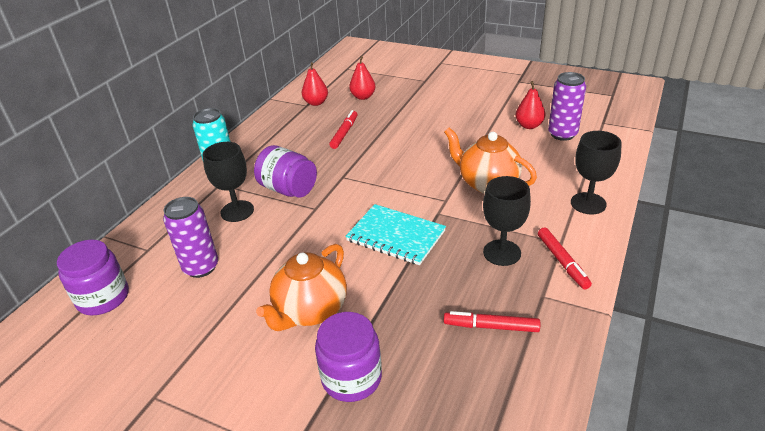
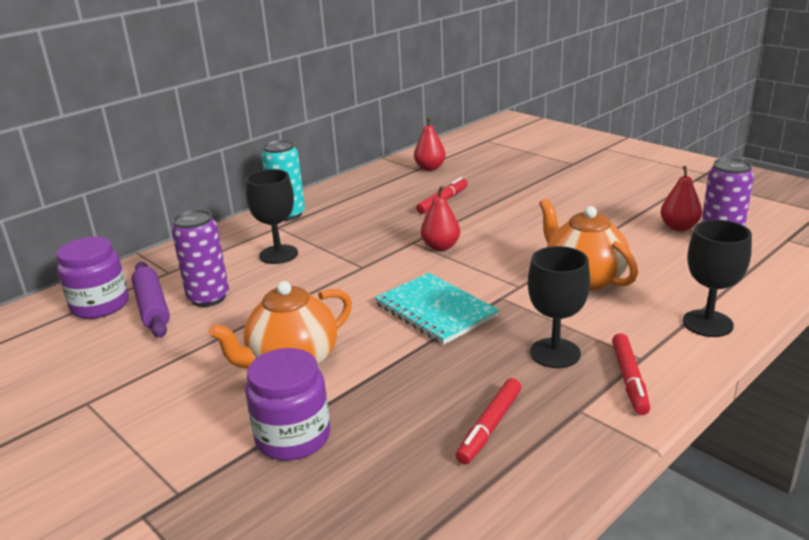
camera: 20 degrees right, 10 degrees down
(155, 288) = (152, 307): none -> purple rolling pin
(288, 189) = (345, 244): purple jar -> none
(363, 97) = (487, 169): red pear -> red pear (440, 247)
(491, 327) = (490, 427): red marker -> red marker turned 90 degrees counterclockwise

